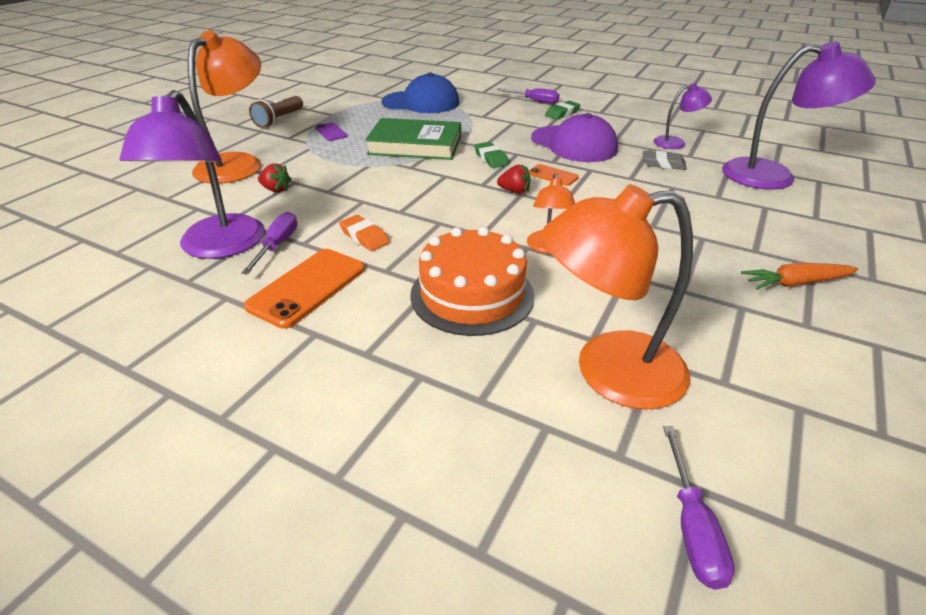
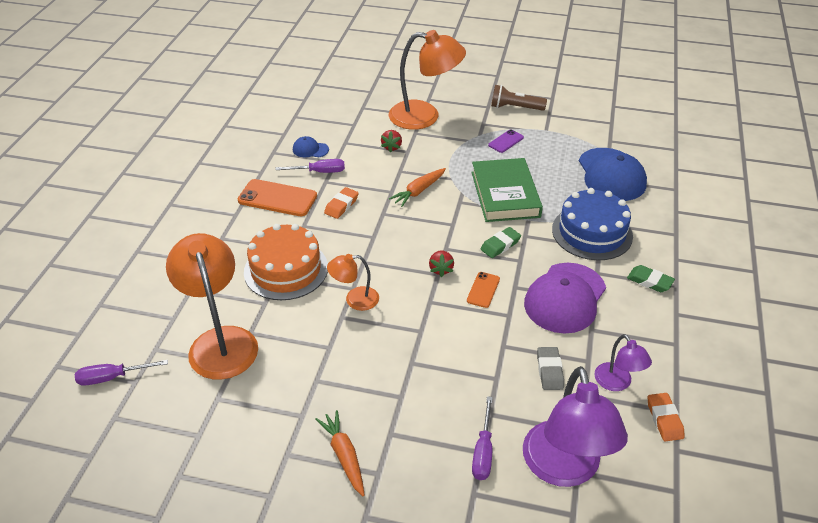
camera: 75 degrees right, 5 degrees up
(217, 247) = (310, 149): purple lamp -> blue cap
(375, 185) = (418, 191): none -> orange carrot
(493, 121) = (592, 232): none -> blue cake
(534, 101) = (674, 255): purple screwdriver -> purple screwdriver (483, 451)
(711, 134) = (664, 419): none -> orange eraser

